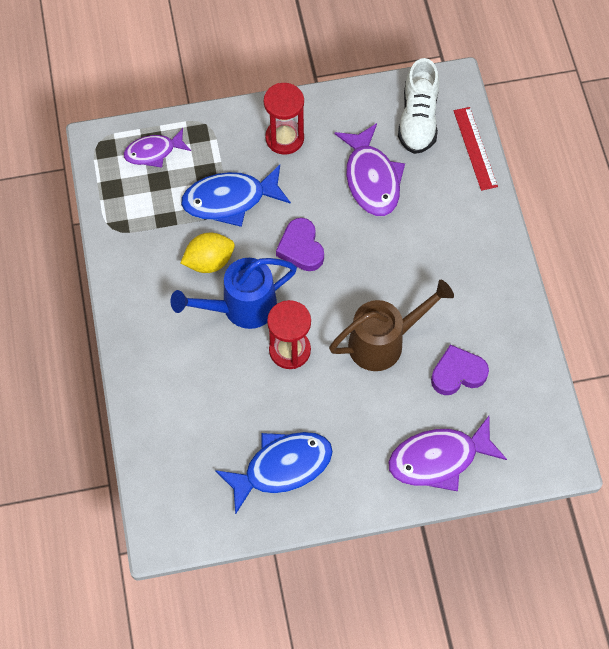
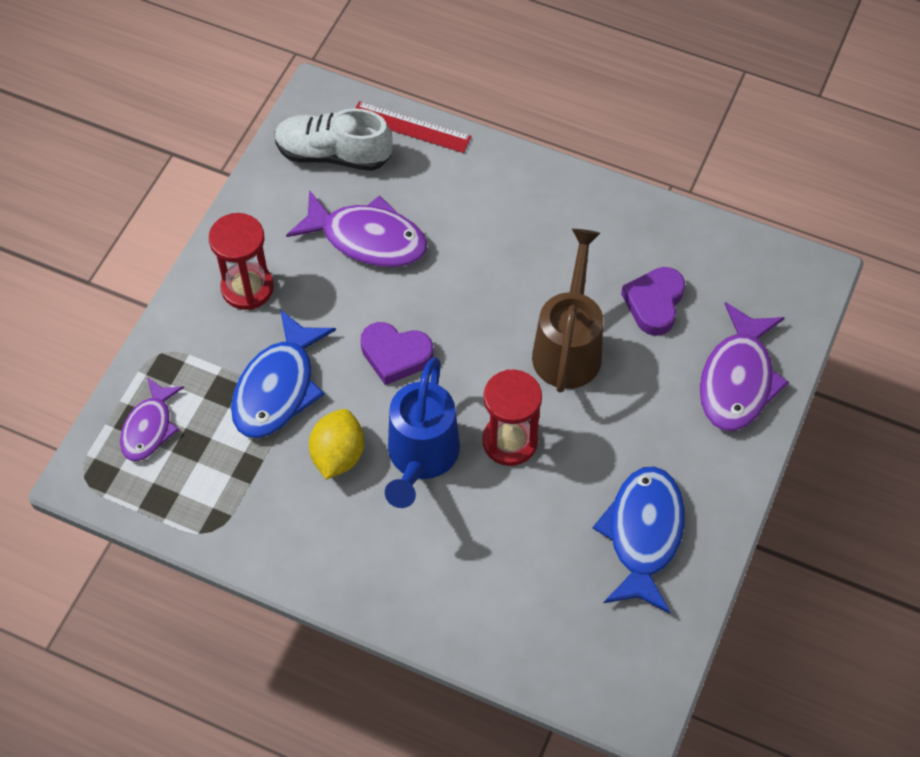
camera: 55 degrees left, 5 degrees down
(418, 119) = (333, 154): white shoe -> white shoe turned 150 degrees clockwise

